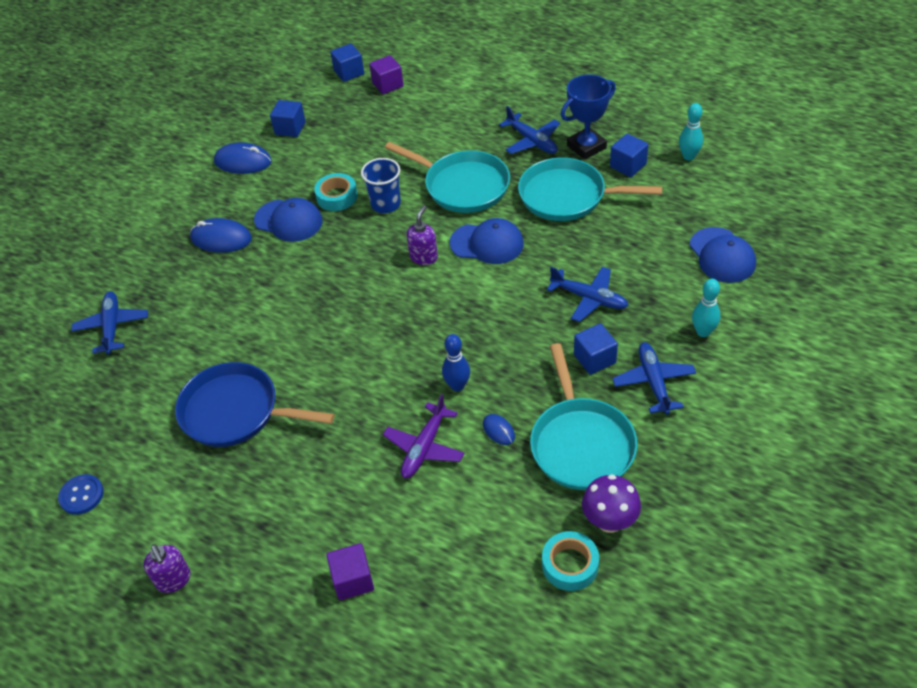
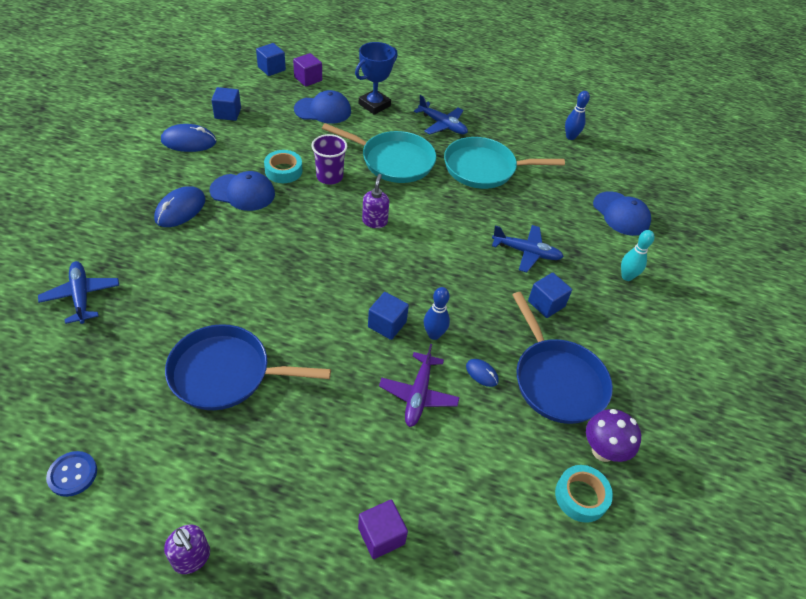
camera: 20 degrees left, 0 degrees up
(221, 238) = (180, 209): blue mouse -> blue mouse turned 60 degrees counterclockwise
(385, 204) = (329, 177): blue cup -> purple cup
(487, 243) = (427, 208): blue cap -> blue cap (323, 110)
(581, 443) = (557, 380): turquoise pan -> blue pan
(586, 147) = (488, 129): blue trophy -> blue trophy (374, 105)
(628, 165) = (525, 144): blue cube -> blue cube (387, 324)
(653, 382) = (601, 321): blue plane -> none
(688, 156) = (570, 137): turquoise bowling pin -> blue bowling pin

